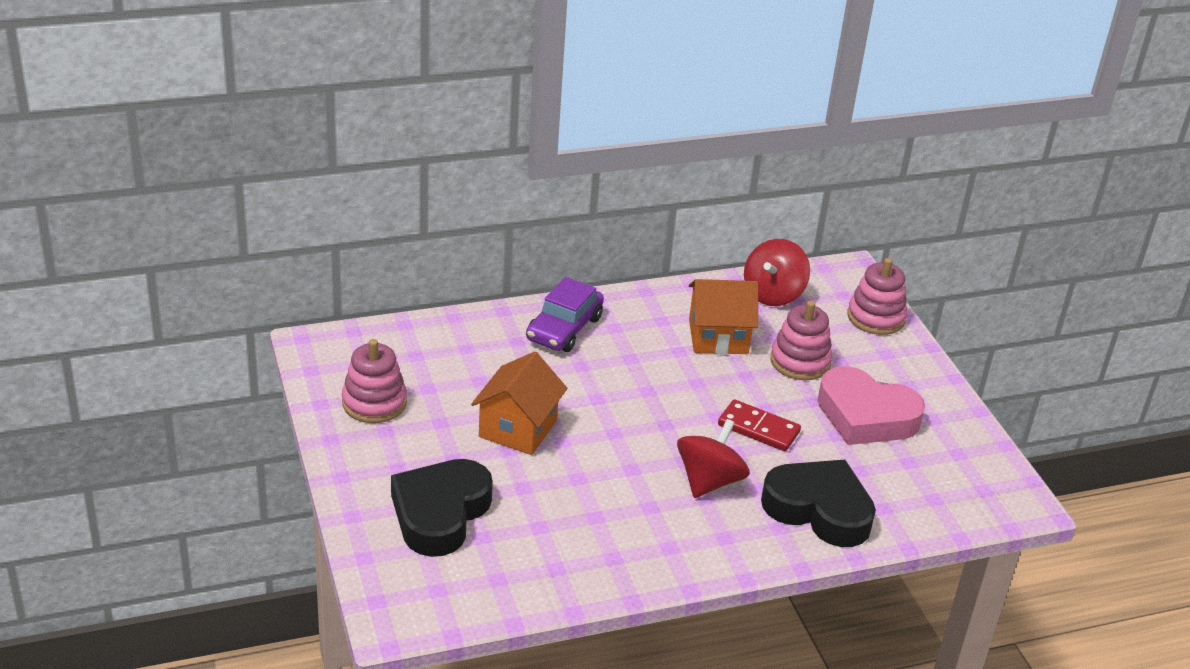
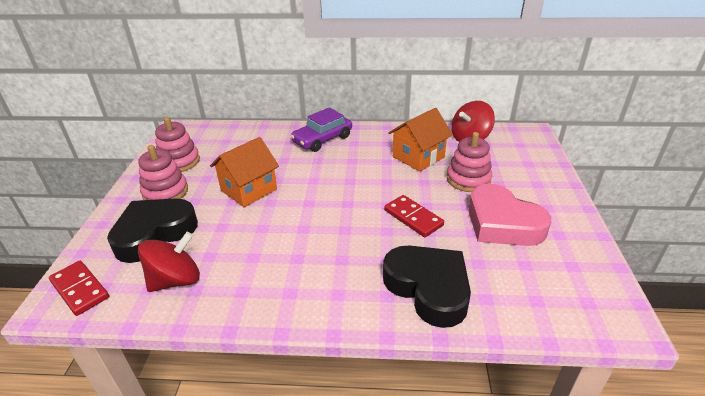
camera: 25 degrees right, 0 degrees up
(412, 598) = (80, 289): none -> red domino
(709, 481) = (353, 248): red spinning top -> red spinning top (176, 280)
(718, 337) = (418, 157): orange house -> orange house turned 60 degrees counterclockwise
(875, 317) = (538, 161): pink stacking toy -> pink stacking toy (165, 192)

